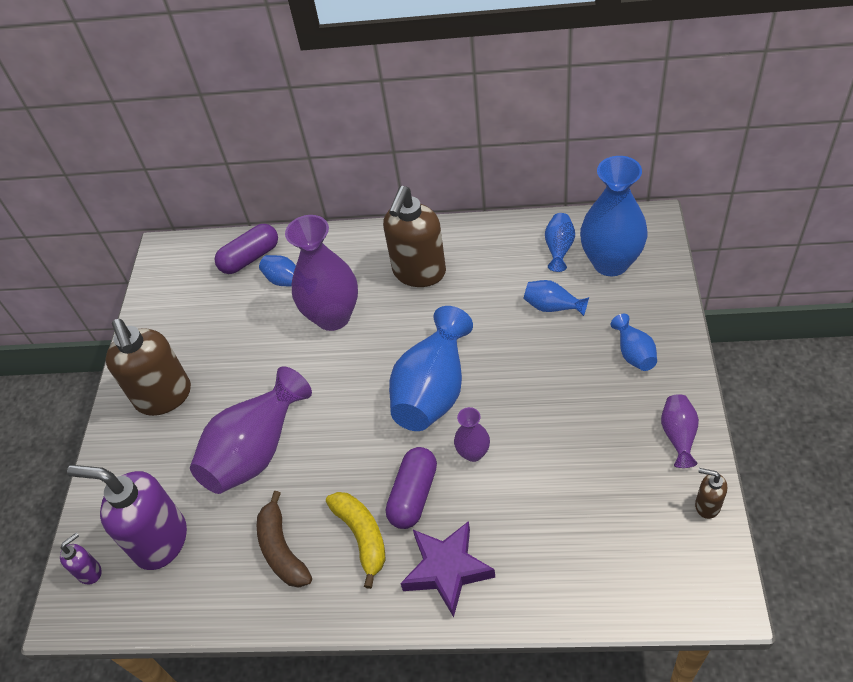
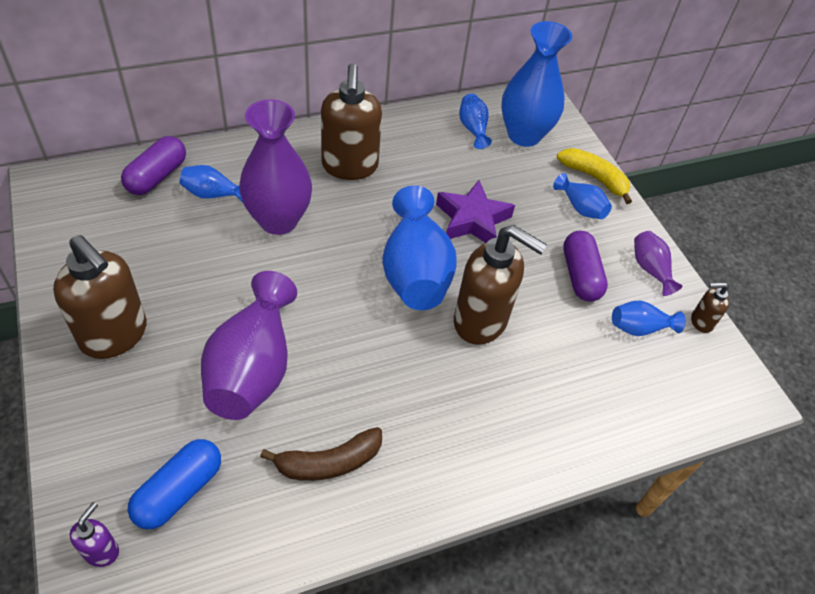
camera: 35 degrees left, 0 degrees up
(160, 541) = (179, 491): purple soap dispenser -> blue capsule
(282, 550) = (329, 462): brown banana -> brown banana turned 60 degrees counterclockwise
(362, 536) = (409, 426): yellow banana -> yellow banana (594, 178)
(413, 495) = (442, 374): purple capsule -> purple capsule (580, 275)
(447, 569) = (508, 436): purple star -> purple star (472, 219)
(473, 453) = (481, 322): purple vase -> brown soap dispenser
(552, 307) = (491, 179): blue vase -> blue vase (639, 328)

